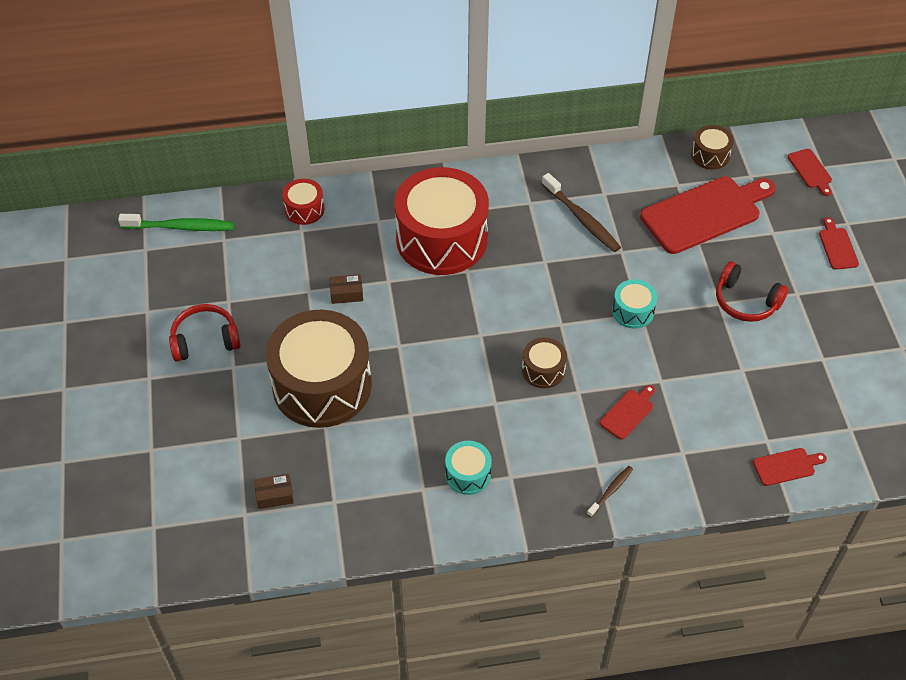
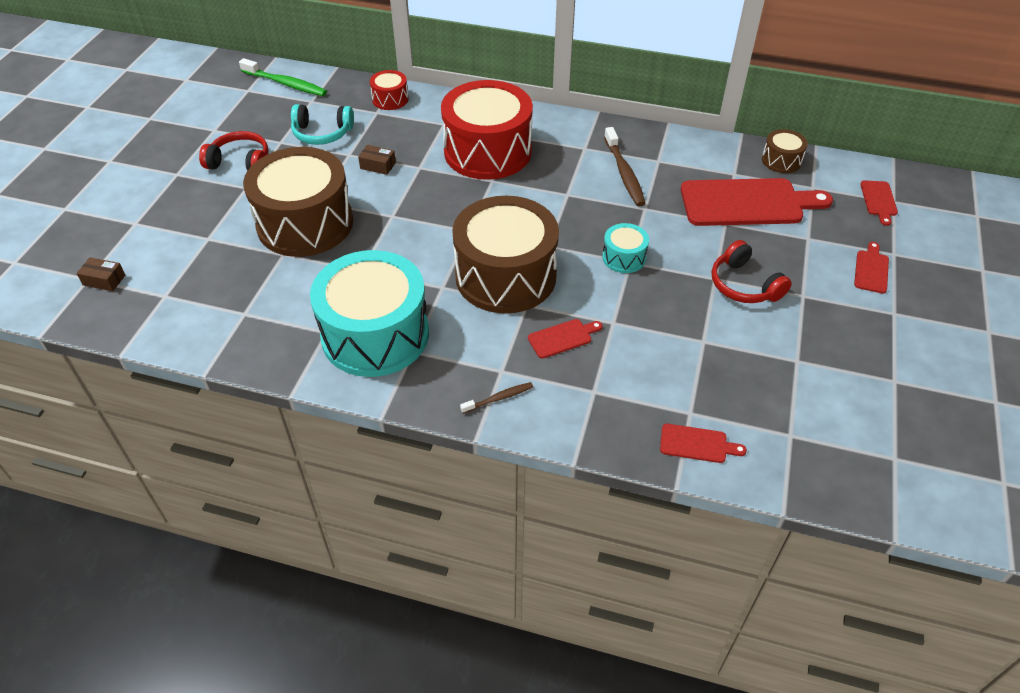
camera: 25 degrees right, 5 degrees down
(264, 275) = (322, 133): none -> turquoise headphones
(274, 495) = (200, 291): brown box -> brown box (104, 280)
(468, 474) = (375, 335): turquoise drum -> turquoise drum, size x2.27
(543, 370) = (505, 276): brown drum -> brown drum, size x2.27

